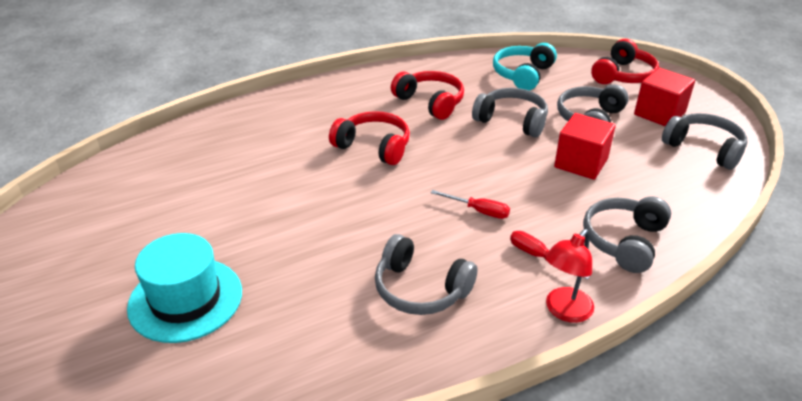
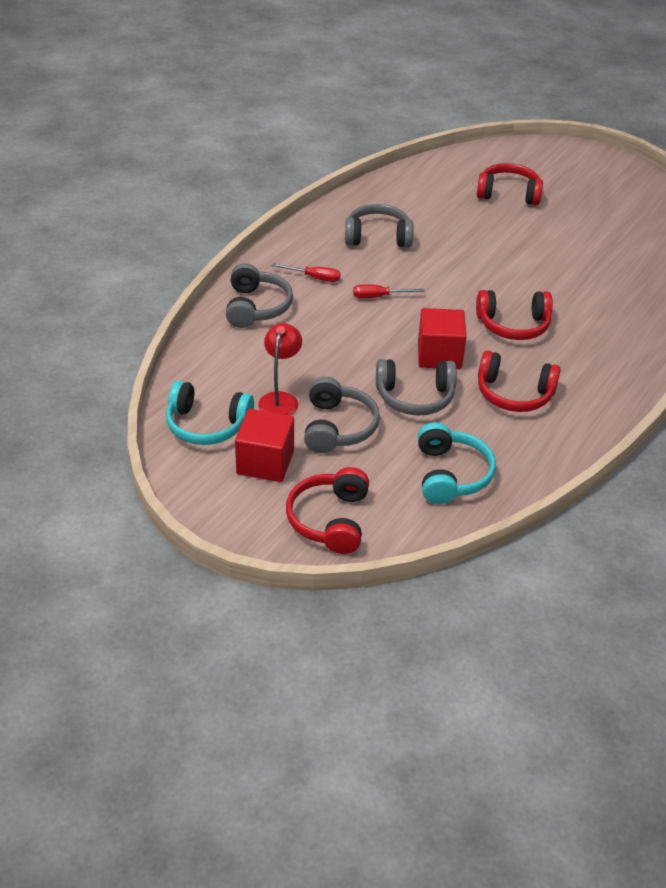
camera: 150 degrees right, 5 degrees up
(185, 299) = (508, 194): turquoise hat -> red headphones
(564, 311) = (280, 251): red lamp -> red lamp (280, 399)
(581, 163) = (321, 367): red cube -> red cube (439, 355)
(704, 148) = (207, 425): grey headphones -> turquoise headphones

